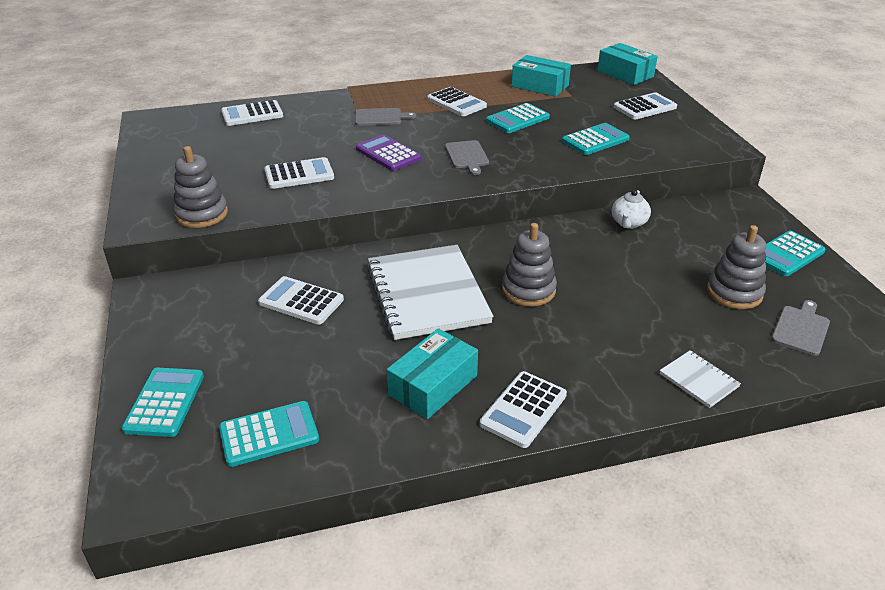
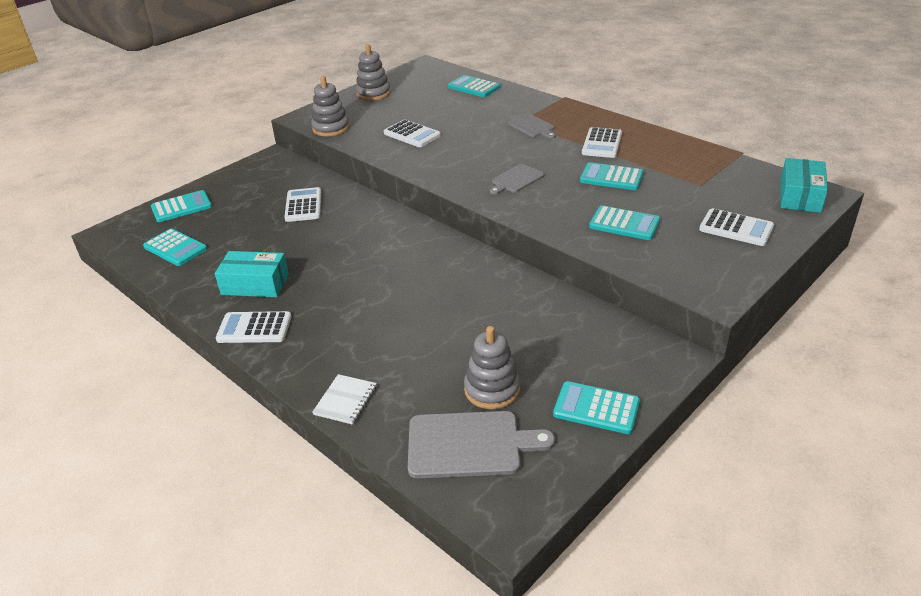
camera: 60 degrees right, 0 degrees up
(252, 114) = (473, 87): white calculator -> turquoise calculator
(388, 154) = (479, 151): purple calculator -> none
(427, 294) = (351, 245): white notebook -> none
(528, 290) = (395, 284): grey stacking toy -> grey stacking toy (373, 93)
(540, 86) = (695, 165): turquoise box -> none
(628, 223) = (547, 299): white teapot -> none
(801, 329) = (469, 444): grey cutting board -> grey cutting board, size x1.67

